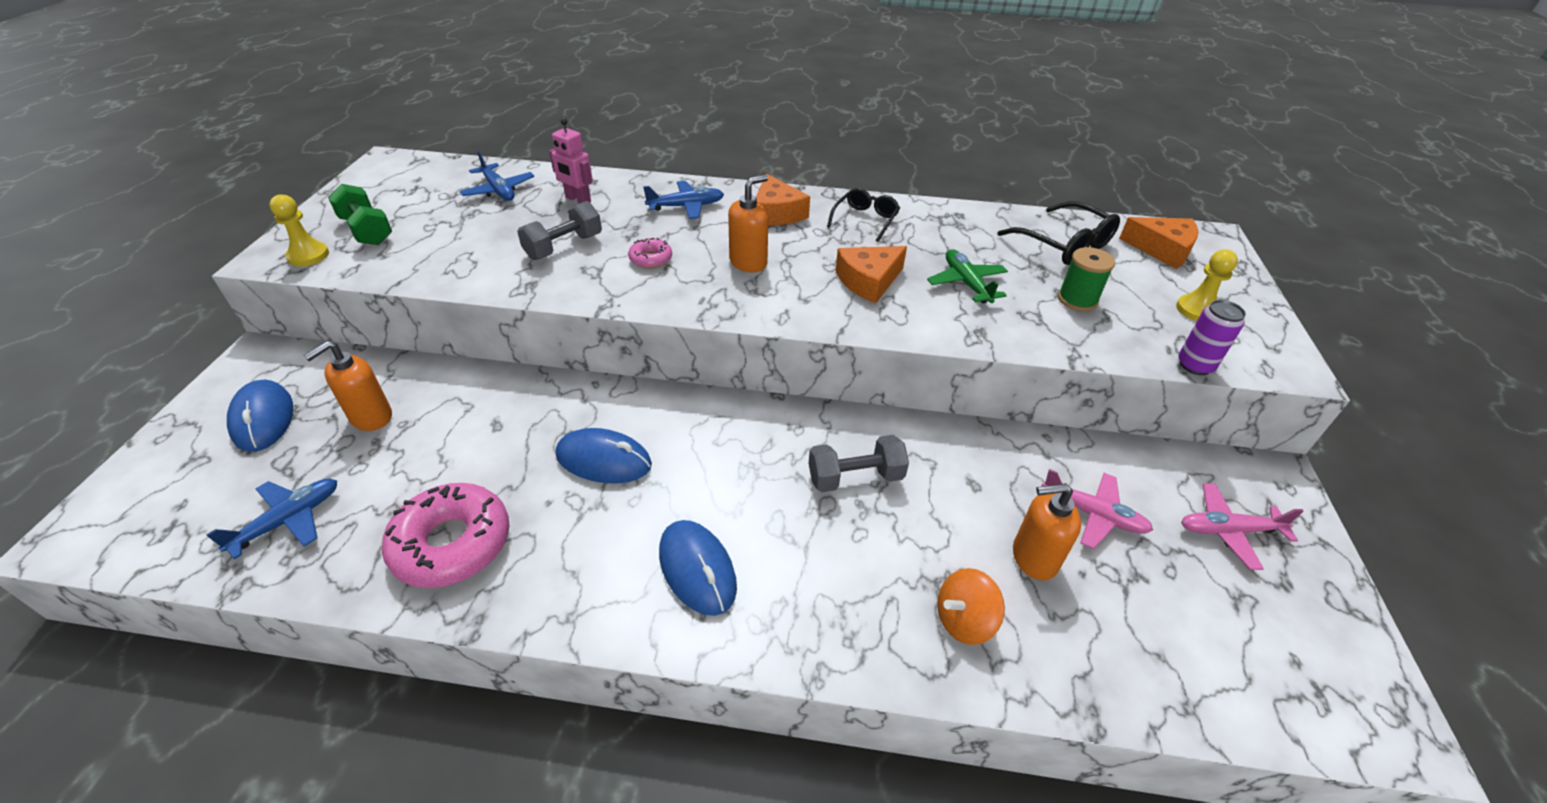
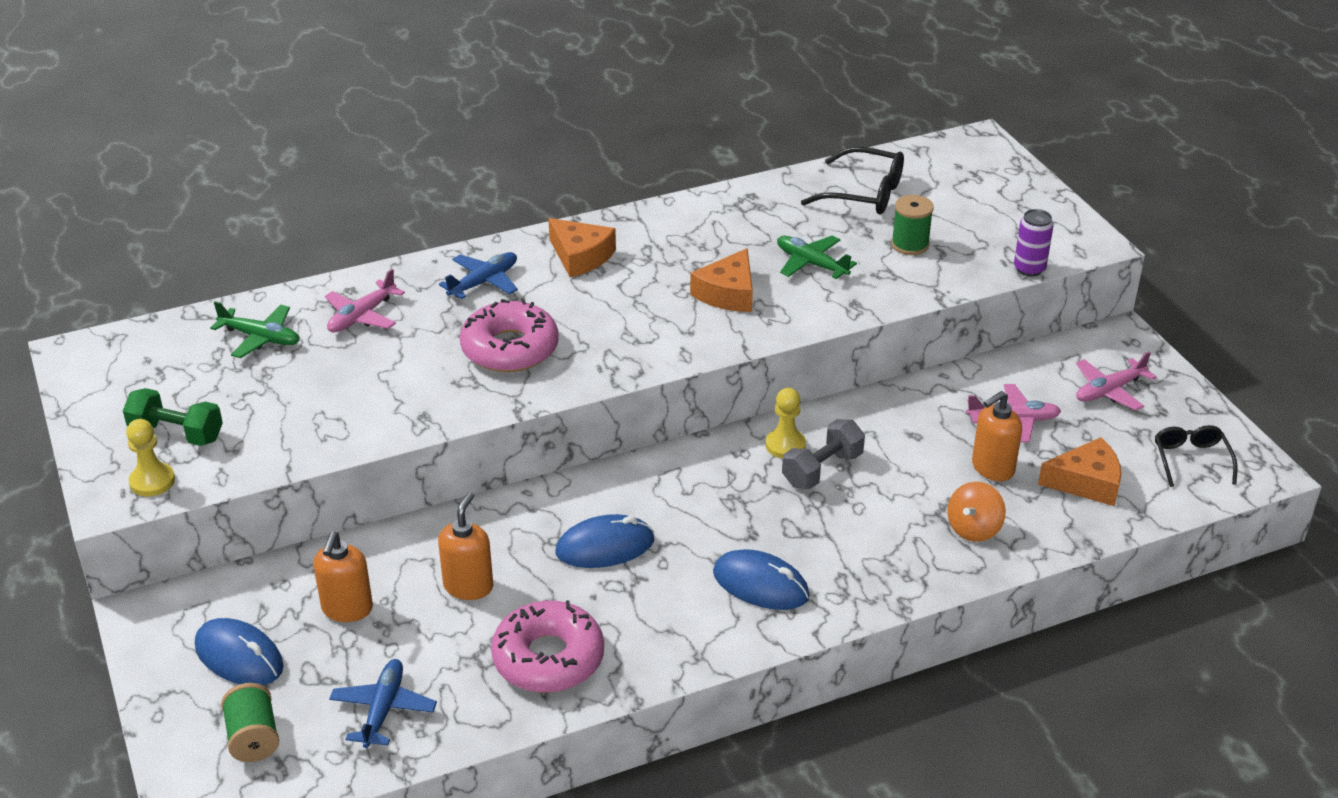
camera: 30 degrees left, 5 degrees down
(184, 493) = (253, 738): none -> green spool
(499, 190) = (261, 338): blue plane -> green plane
(564, 247) = (410, 369): grey dumbbell -> none
(578, 200) = (362, 316): pink robot -> pink plane
(651, 259) = (510, 348): pink donut -> pink donut, size x2.06
(748, 262) = (605, 317): orange soap dispenser -> orange soap dispenser (468, 586)
(865, 220) = (671, 233): black glasses -> black glasses (1191, 460)
(1162, 249) = (946, 169): orange cheese -> orange cheese (1086, 482)
(1196, 310) = (1005, 219): yellow pawn -> yellow pawn (785, 445)

